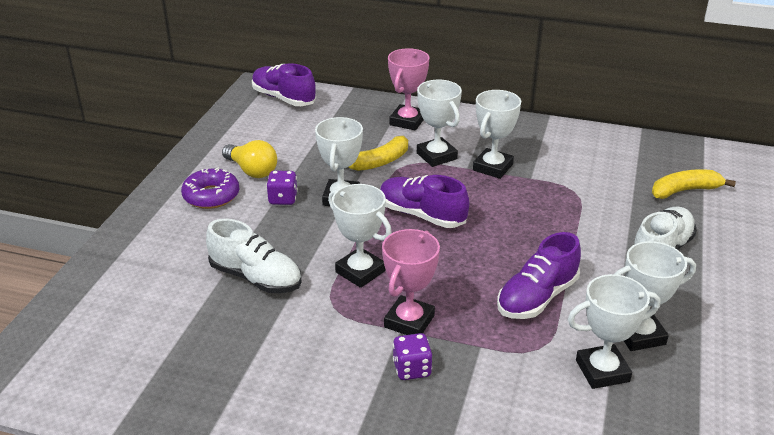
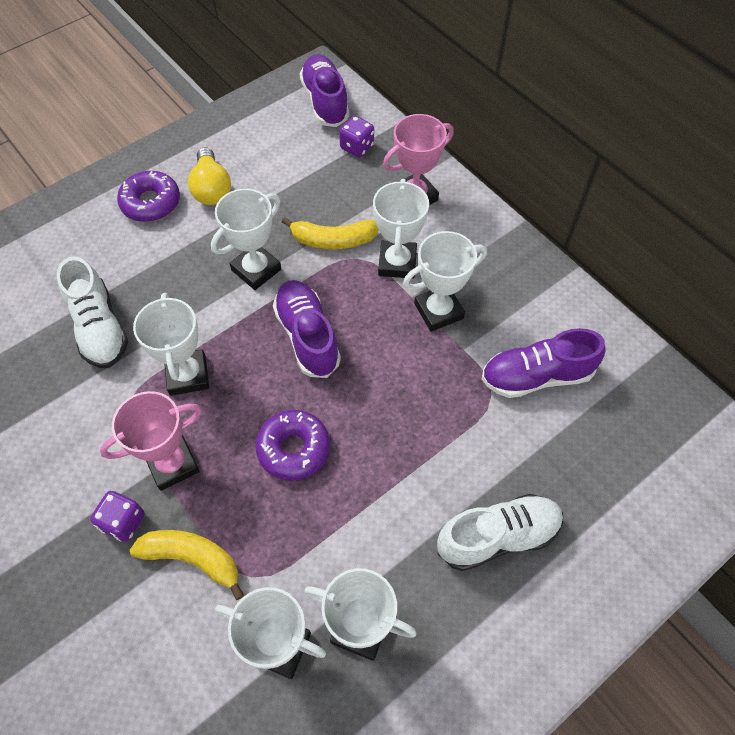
camera: 35 degrees right, 25 degrees up
(283, 199) = (205, 241): purple dice -> purple dice (357, 147)
(484, 273) = (293, 449): none -> purple donut
(537, 298) = (311, 513): purple shoe -> purple shoe (536, 376)
(684, 191) = (617, 469): yellow banana -> yellow banana (193, 558)

